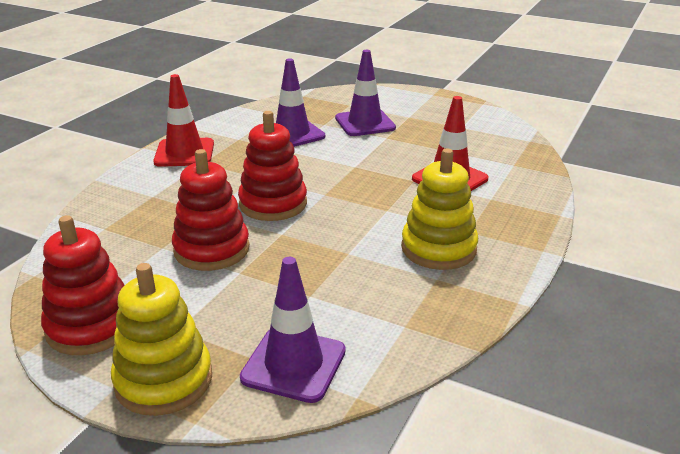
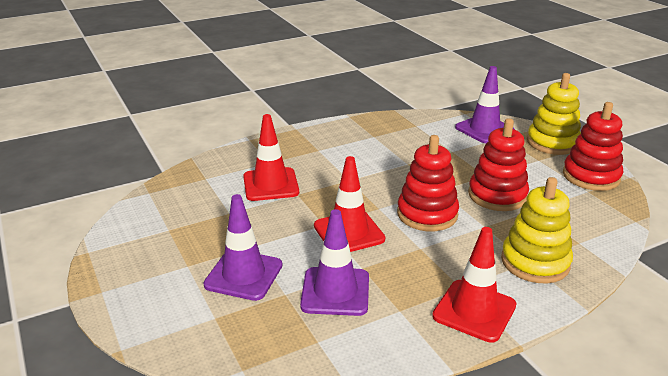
camera: 145 degrees left, 0 degrees up
(326, 167) = (349, 232): none -> red traffic cone
(438, 248) = (351, 147): yellow stacking toy -> yellow stacking toy (535, 262)

